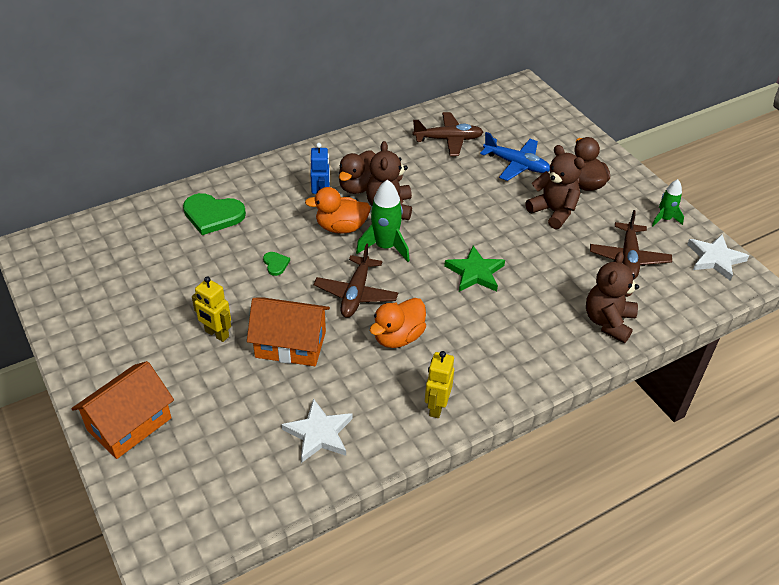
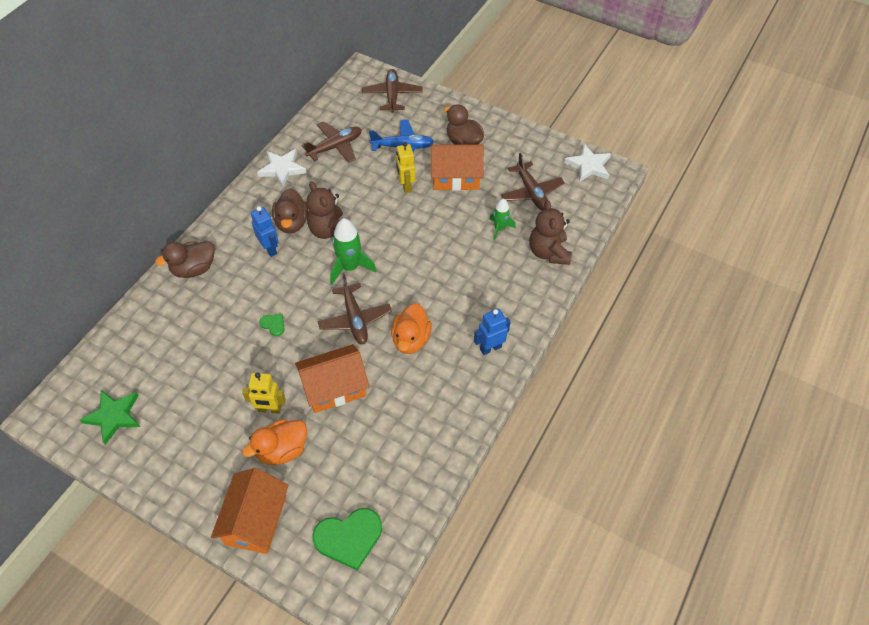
camera: 30 degrees left, 10 degrees up
(213, 215) = (188, 306): green heart -> green heart (349, 538)
(241, 188) = (194, 269): none -> brown duck
(319, 433) = (406, 448): white star -> white star (282, 169)
(341, 227) = (303, 266): orange duck -> orange duck (282, 450)
(436, 407) = (474, 381): yellow robot -> yellow robot (405, 186)
(475, 273) = (431, 257): green star -> green star (114, 416)
(476, 383) = (490, 348): none -> blue robot
(538, 117) = (392, 95): none -> brown plane
(553, 212) = (455, 177): brown teddy bear -> orange house
(664, 219) = (536, 147): green rocket -> green rocket (499, 229)

